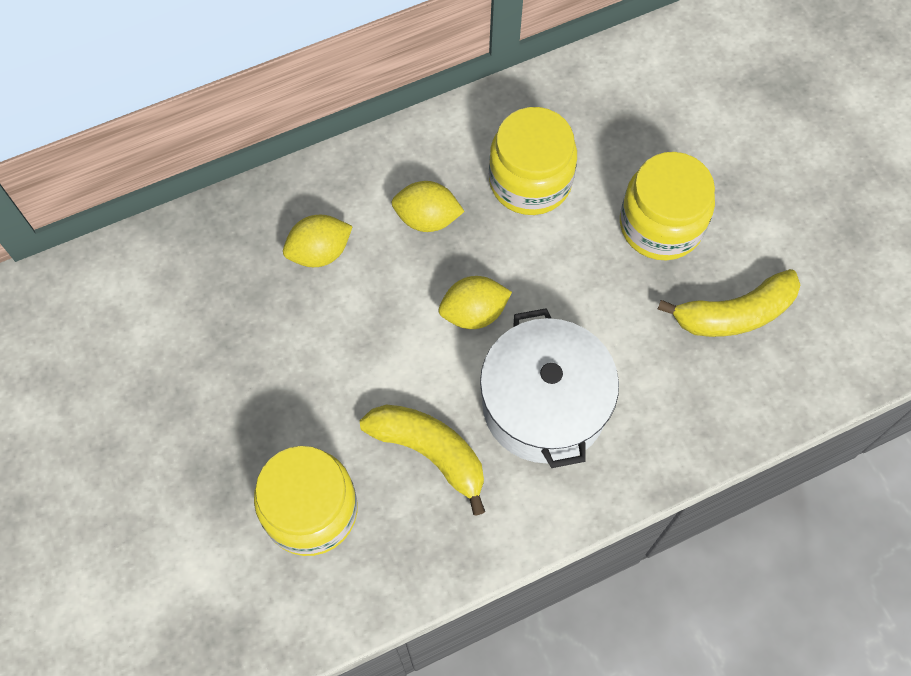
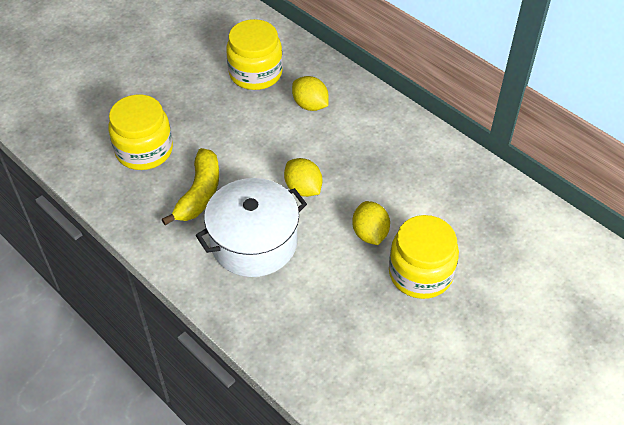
camera: 70 degrees right, 15 degrees down
(427, 218) = (359, 147): yellow lemon -> yellow lemon (370, 233)
(530, 181) = (415, 191): yellow jar -> yellow jar (255, 73)
(734, 314) = (370, 336): yellow banana -> none

